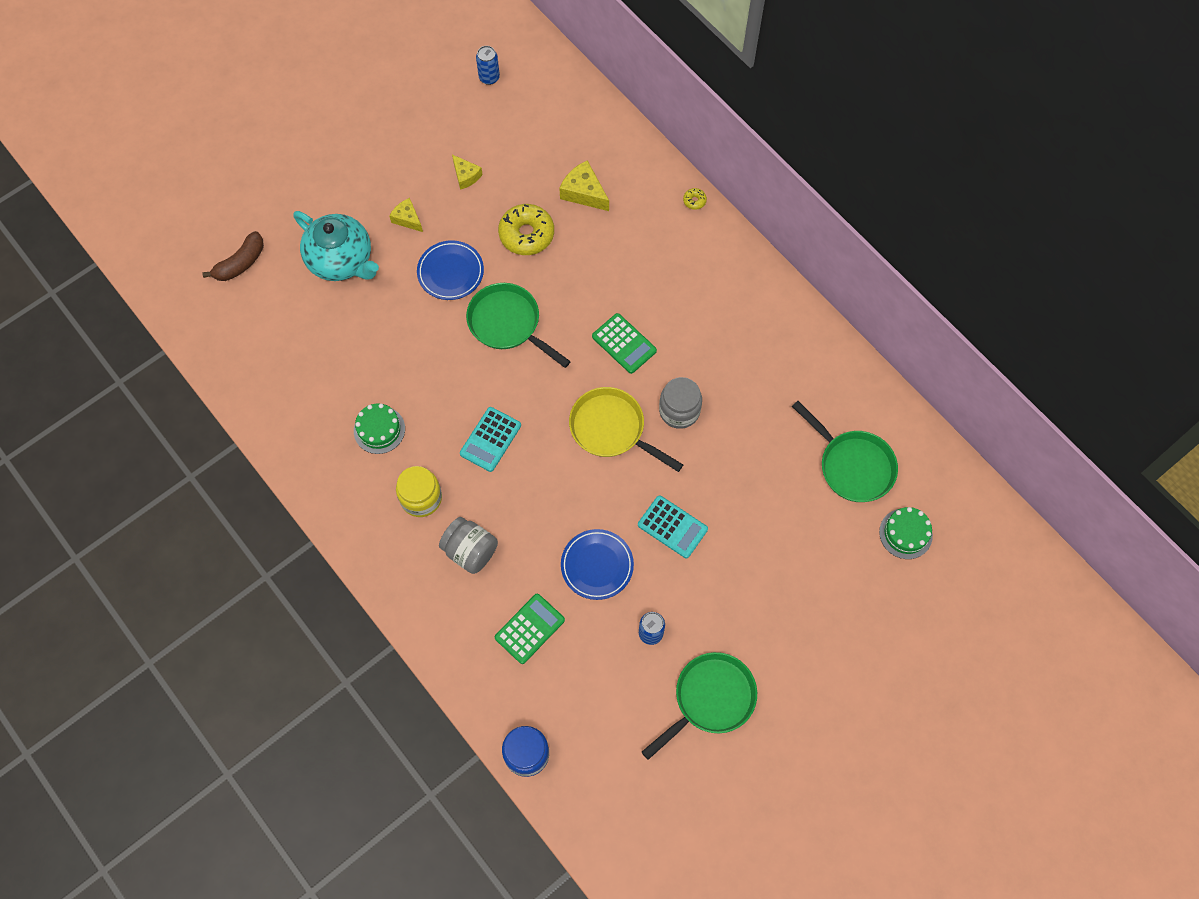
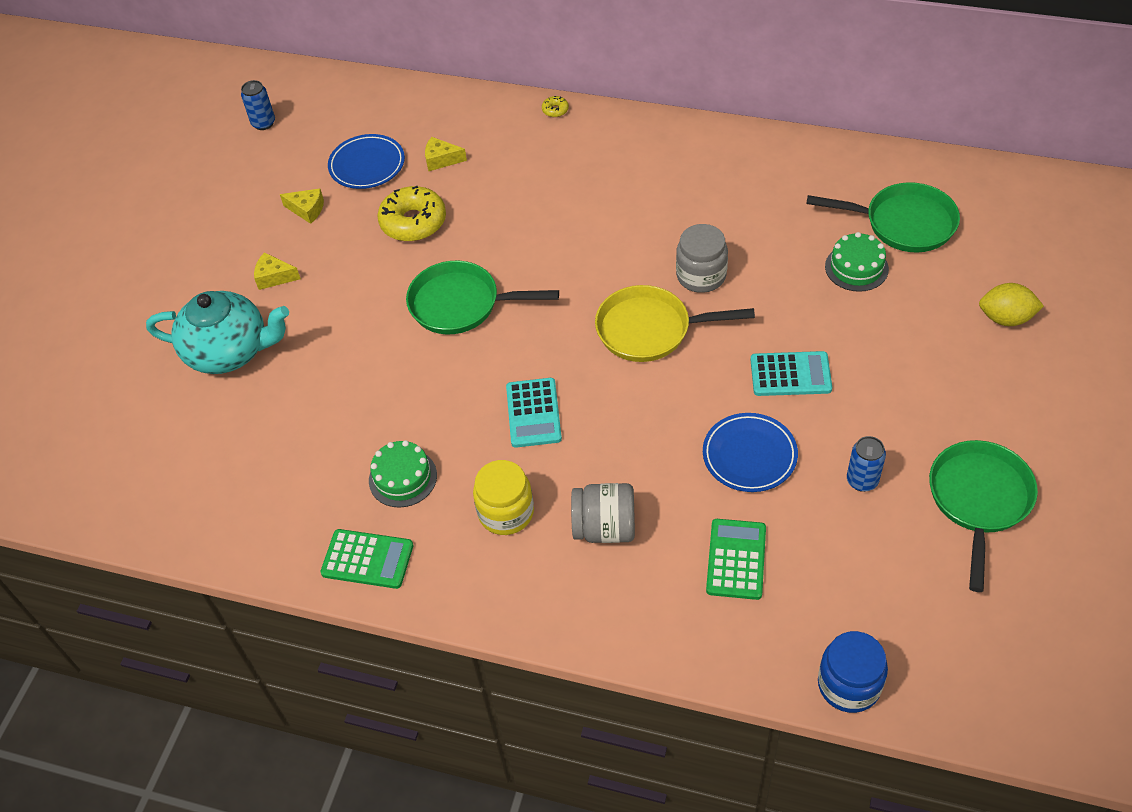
camera: 30 degrees left, 15 degrees down
(240, 263) = (111, 419): brown banana -> none
(450, 272) = (361, 296): blue plate -> blue plate (367, 165)
(584, 192) = (441, 160): yellow cheese -> yellow cheese, size x0.66
(624, 343) = (594, 254): green calculator -> green calculator (367, 559)
(851, 587) = (1005, 318): none -> yellow lemon
(905, 533) = (1005, 246): green cake -> green cake (856, 267)

